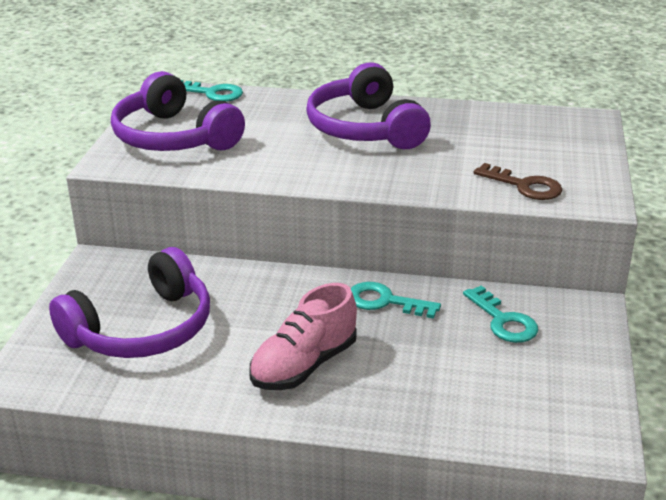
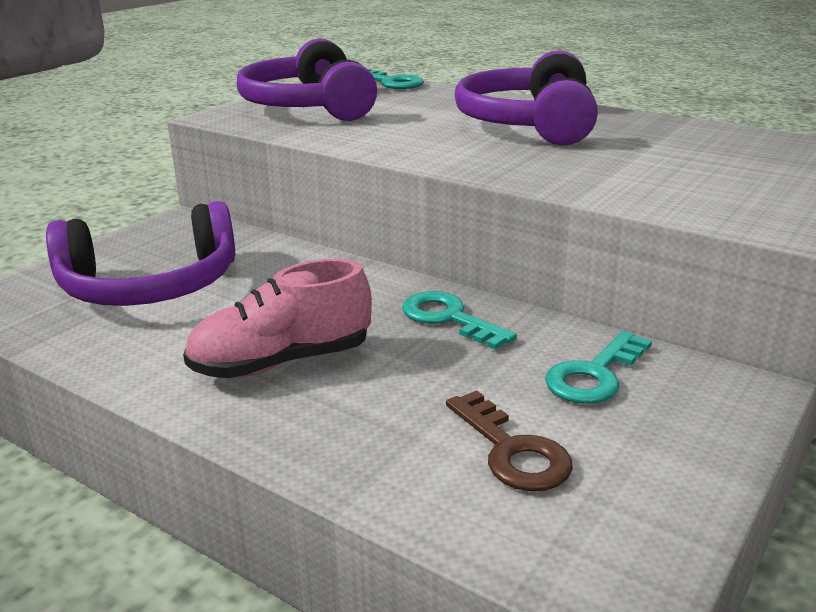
camera: 25 degrees right, 5 degrees down
(503, 321) = (594, 375): turquoise key -> turquoise key turned 45 degrees clockwise
(525, 186) = (692, 197): brown key -> brown key (512, 451)

